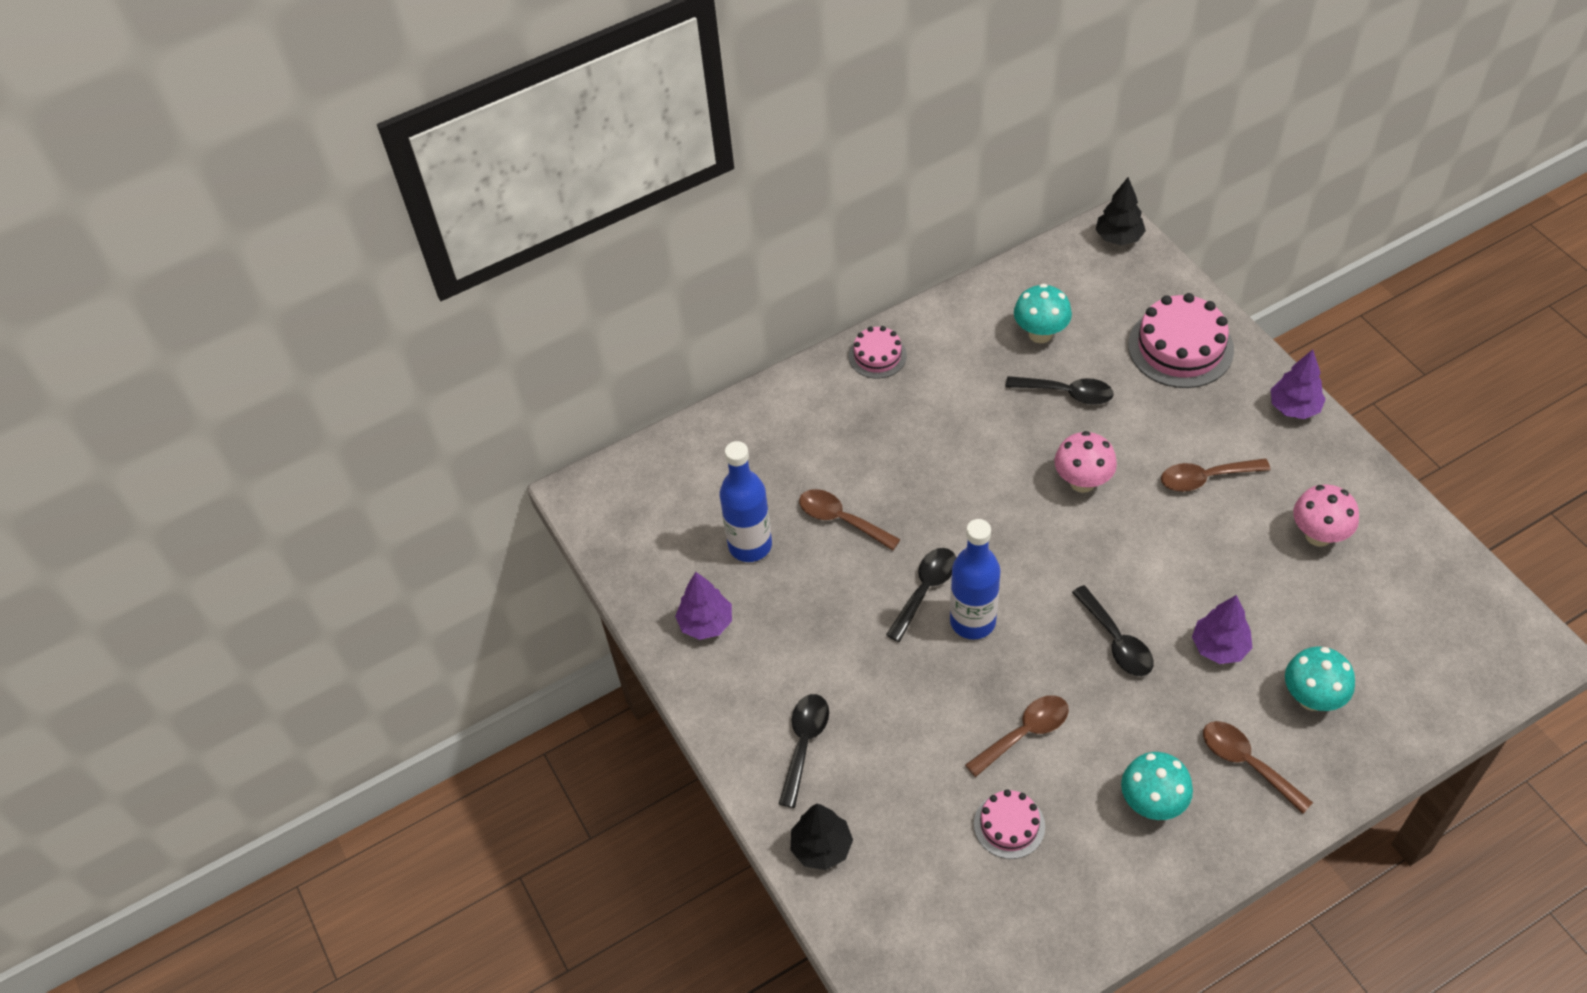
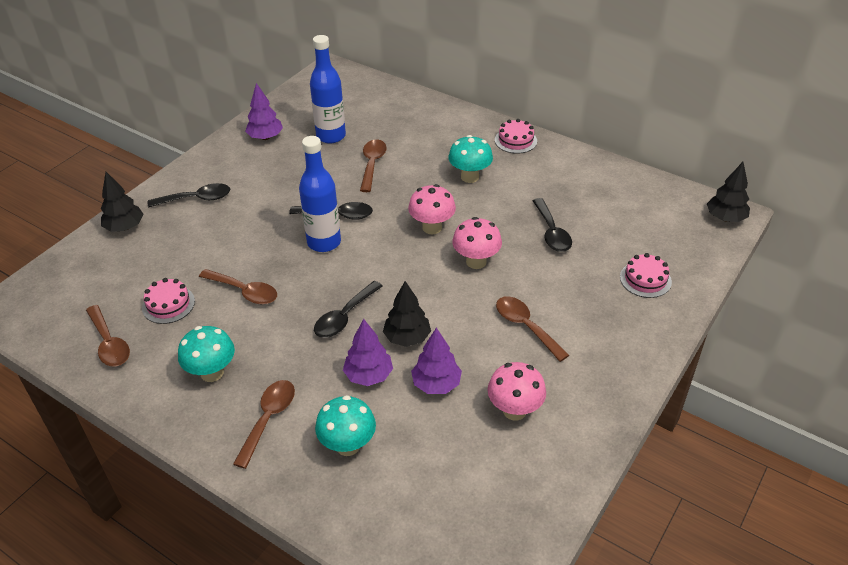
camera: 60 degrees right, 10 degrees down
(1001, 501) = (432, 227): none -> pink mushroom
(1040, 334) = (596, 205): turquoise mushroom -> turquoise mushroom (470, 177)
(1052, 909) = (109, 343): none -> brown spoon
(1176, 591) = (407, 338): none -> black tree
(1180, 347) = (645, 279): pink cake -> pink cake, size x0.56
(1294, 408) = (638, 362): purple tree -> purple tree (436, 384)

